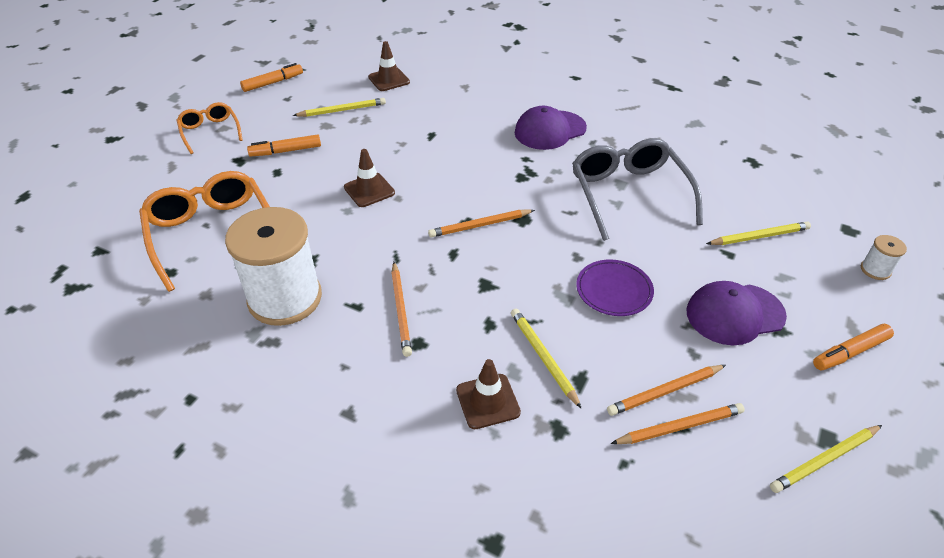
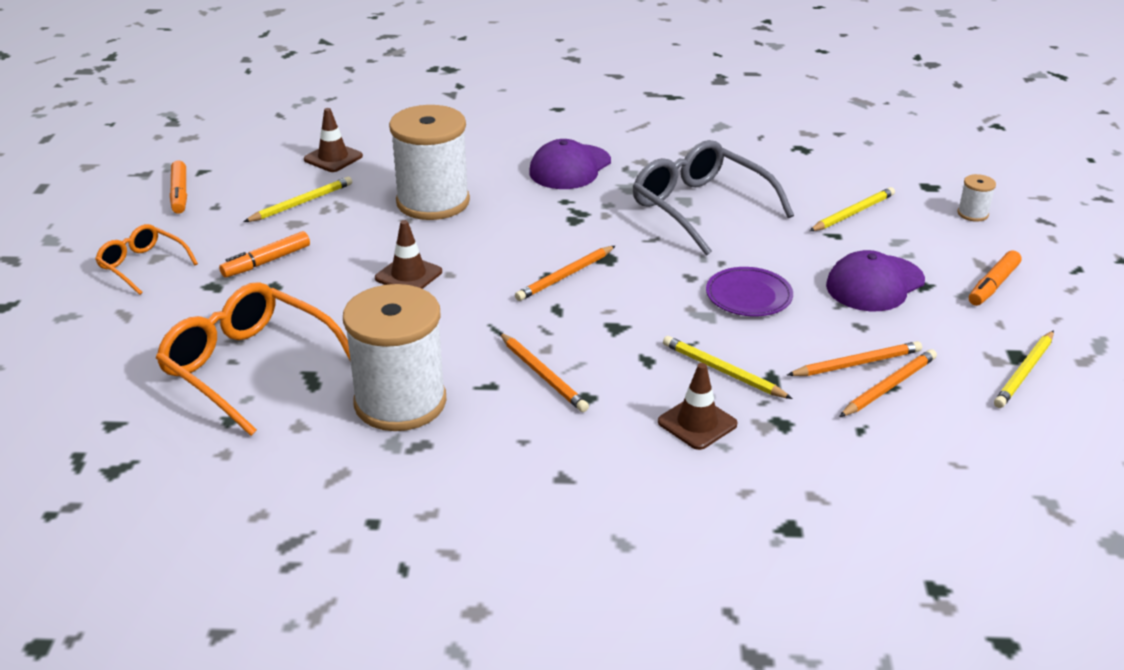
camera: 25 degrees left, 10 degrees down
(273, 83) = (179, 194): orange marker -> orange marker turned 135 degrees clockwise
(430, 133) = (433, 202): none -> white spool
(665, 391) = (856, 364): orange pencil -> orange pencil turned 150 degrees counterclockwise

